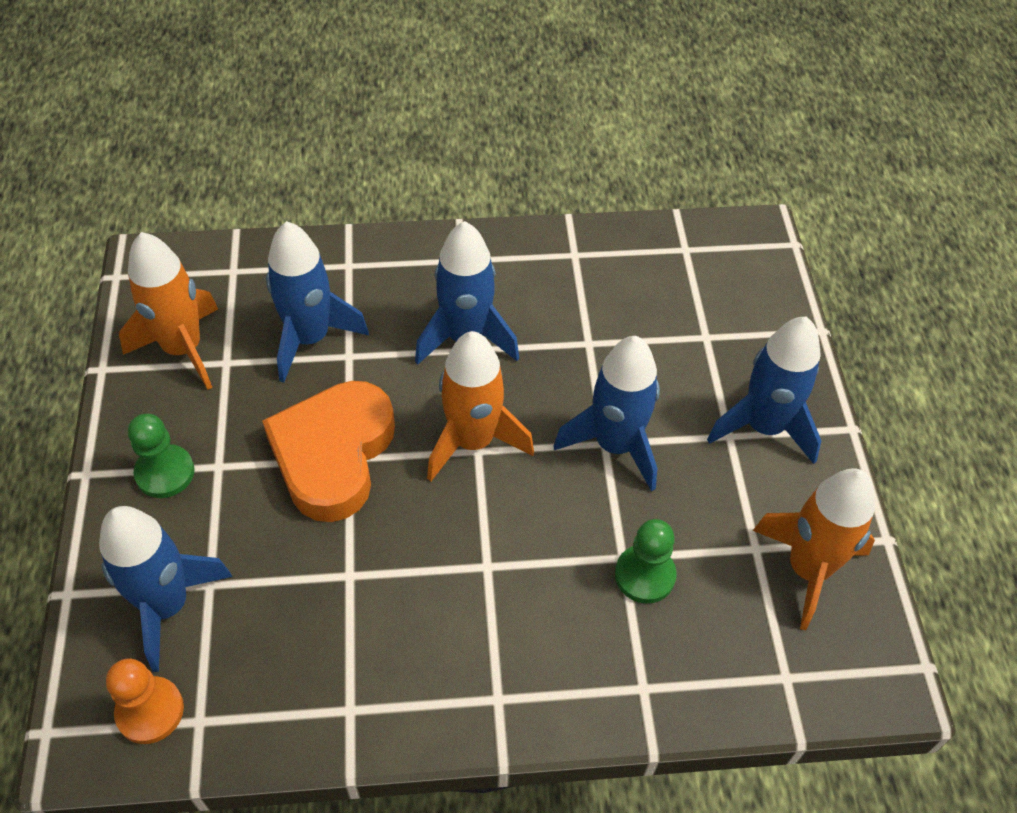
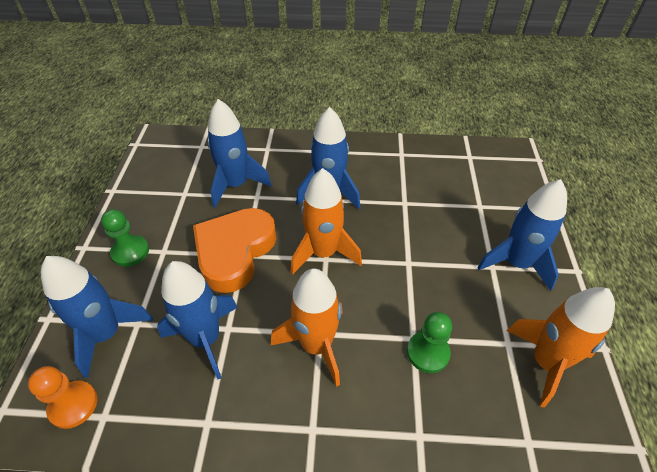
camera: 10 degrees right, 5 degrees down
(183, 349) = (161, 184): orange rocket -> orange rocket (316, 345)
(615, 445) = (415, 265): blue rocket -> blue rocket (206, 339)

